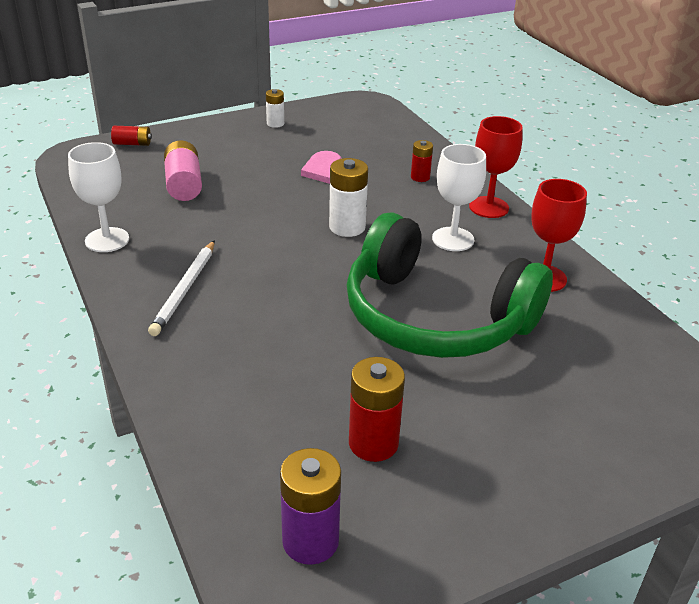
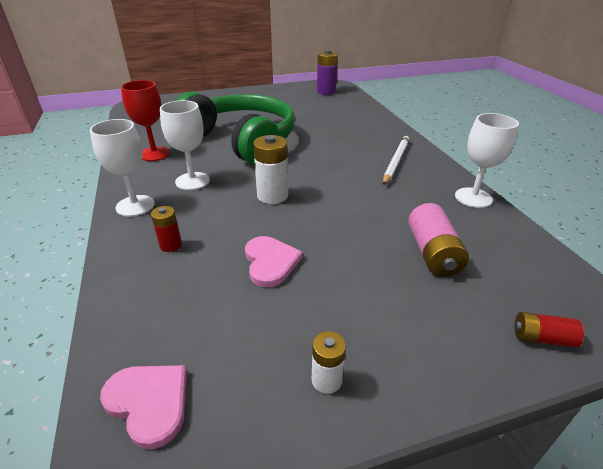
camera: 170 degrees left, 0 degrees up
(369, 113) = (149, 402): none -> pink heart
(373, 443) = (296, 106): red battery -> none
(488, 207) = (135, 206): red goblet -> white goblet

